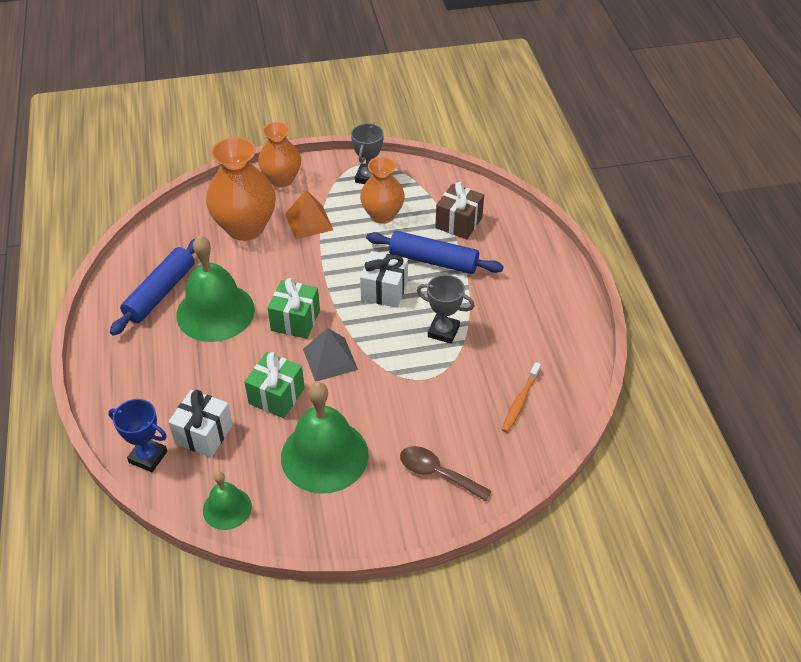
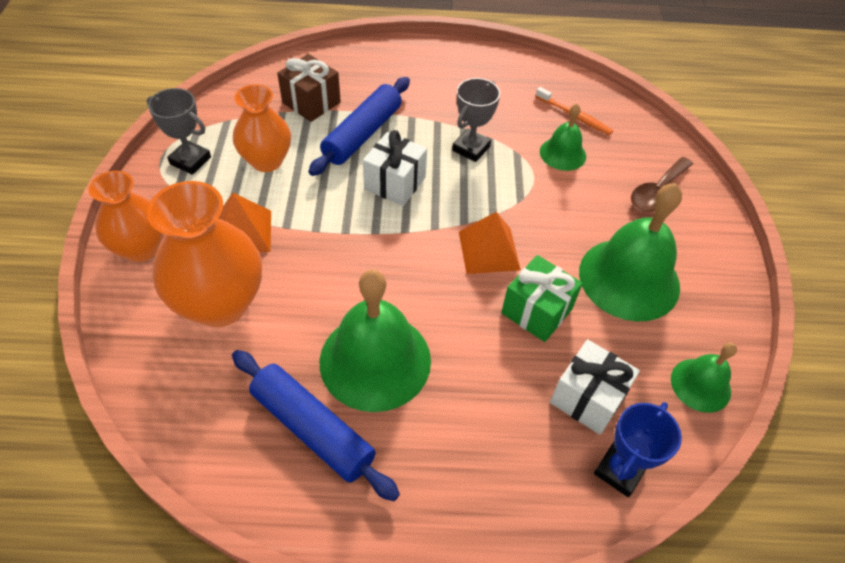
camera: 80 degrees left, 5 degrees up
(295, 320) = (417, 274): green gift -> none
(330, 359) = (488, 250): grey pyramid -> orange pyramid
(462, 397) = (562, 153): none -> green bell

